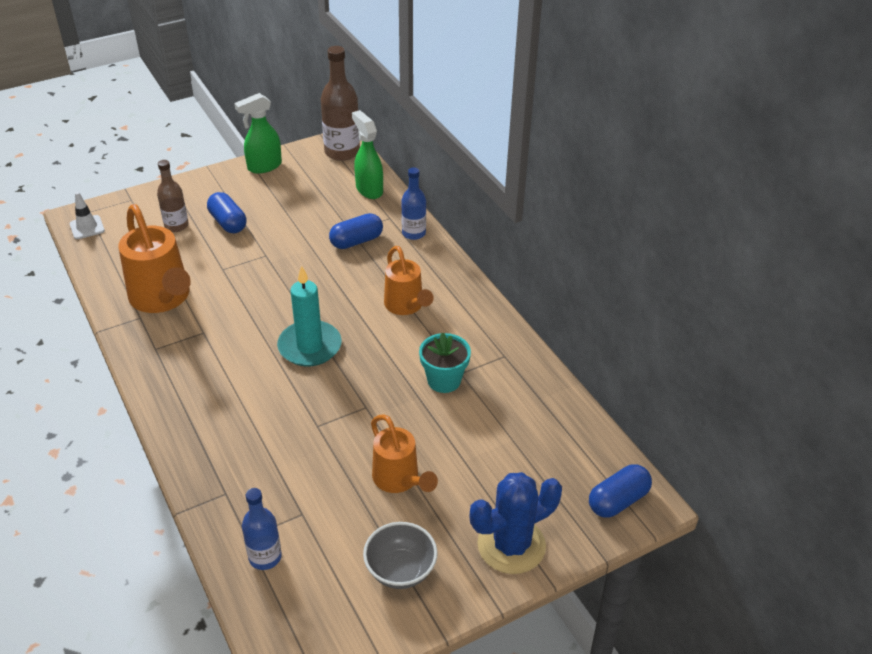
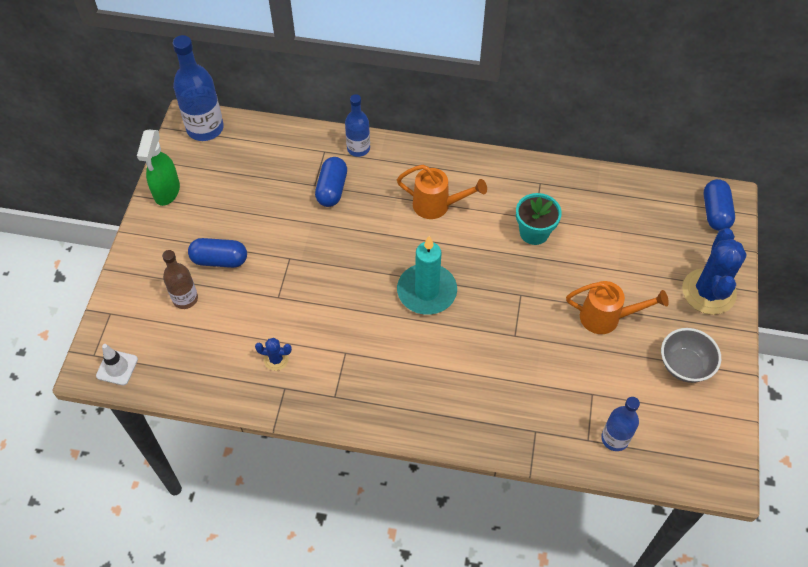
camera: 50 degrees left, 15 degrees up
(162, 299) = (276, 359): orange watering can -> blue cactus
(342, 152) = (205, 128): brown bottle -> blue bottle
(369, 189) = (275, 142): green spray bottle -> none

